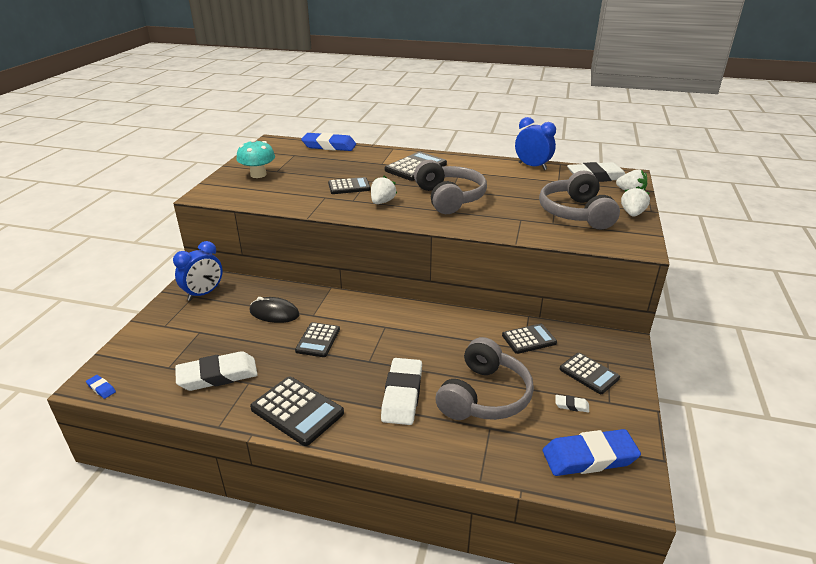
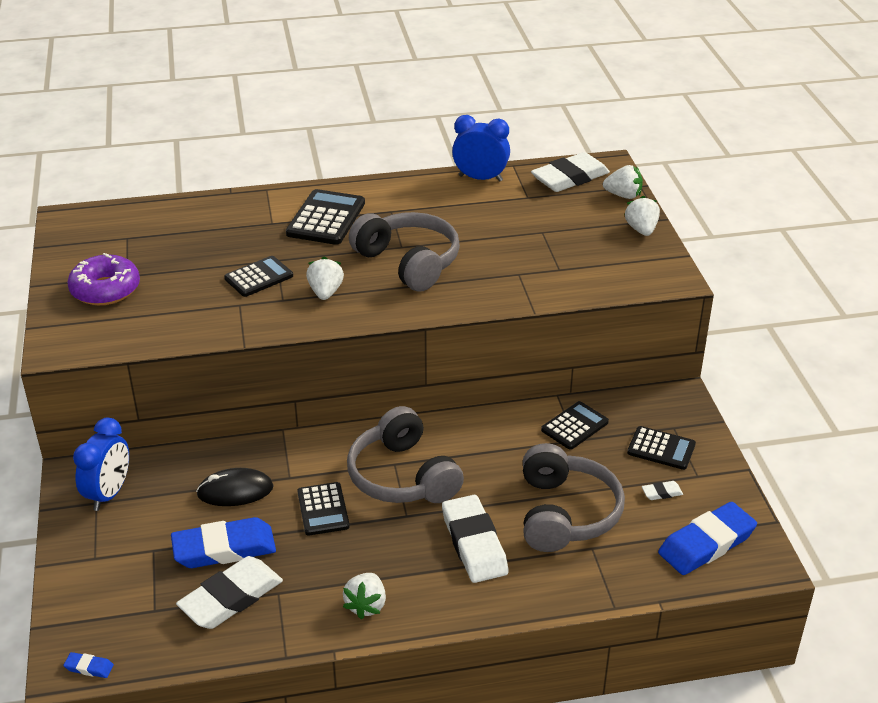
camera: 25 degrees left, 5 degrees up
(258, 175) = (105, 289): turquoise mushroom -> purple donut
(297, 411) = (366, 605): black calculator -> white strawberry
(329, 146) = (166, 207): blue eraser -> blue eraser (224, 549)
(575, 213) = (577, 246): grey headphones -> grey headphones (402, 476)

